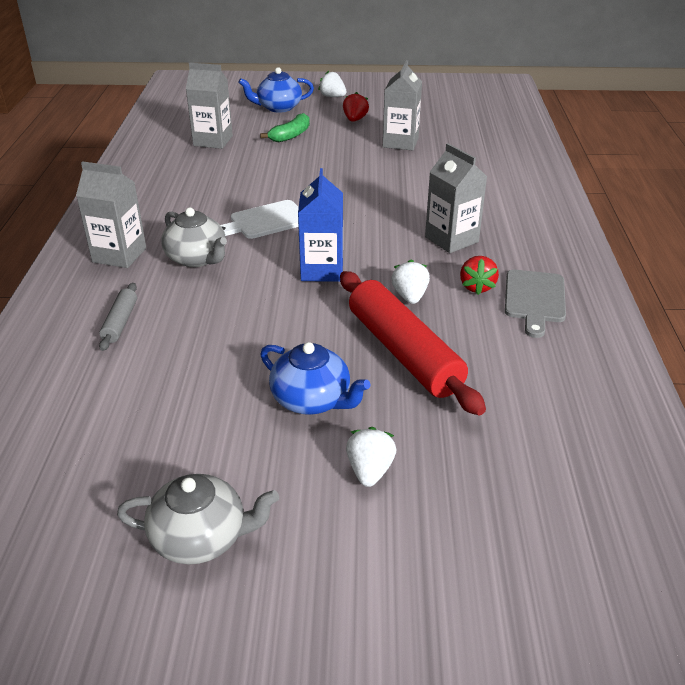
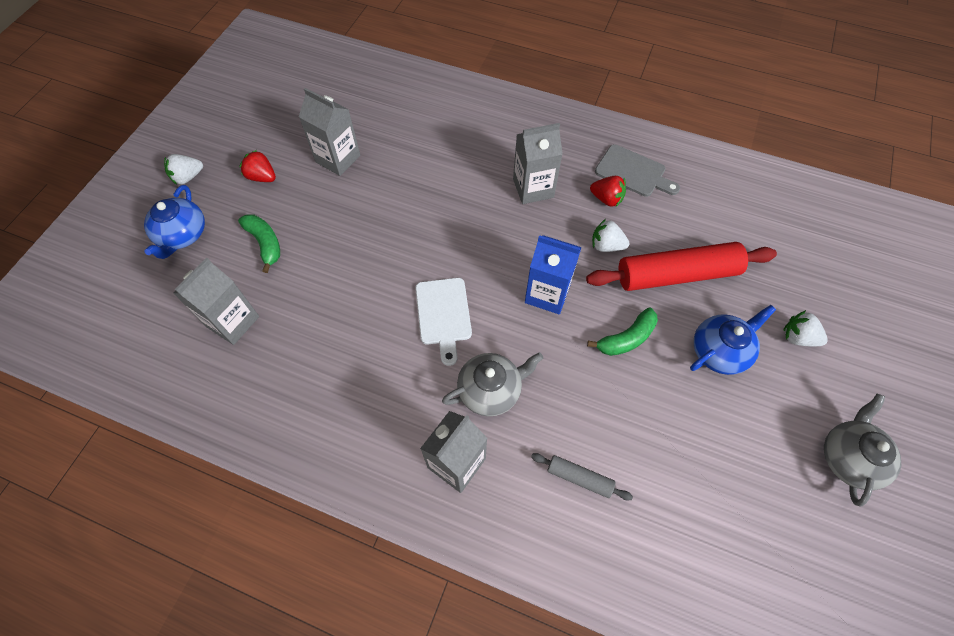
camera: 70 degrees left, 25 degrees up
(294, 328) = (626, 338): none -> green banana

